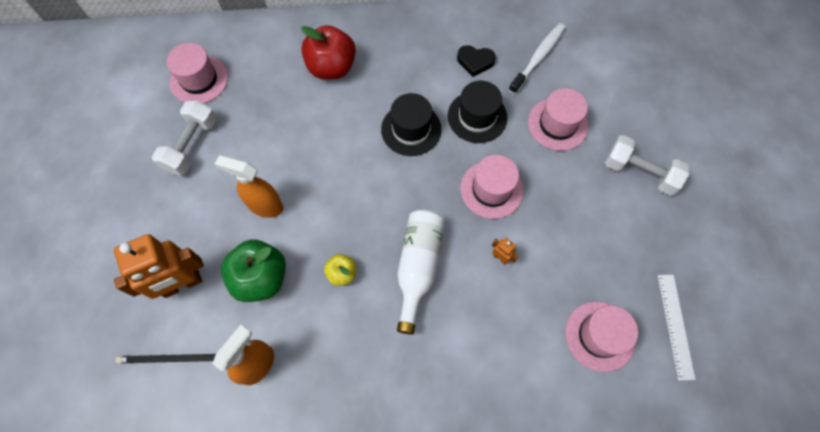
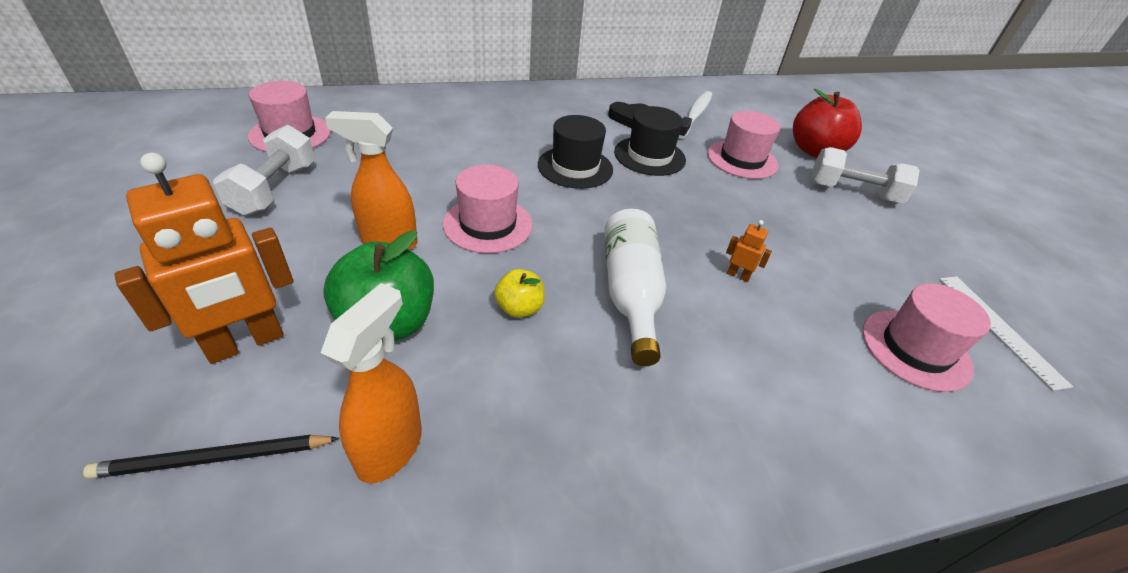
camera: 15 degrees left, 25 degrees down
(331, 67) = (464, 123): red apple -> red apple (815, 151)
(491, 189) = (694, 213): pink hat -> pink hat (488, 224)

